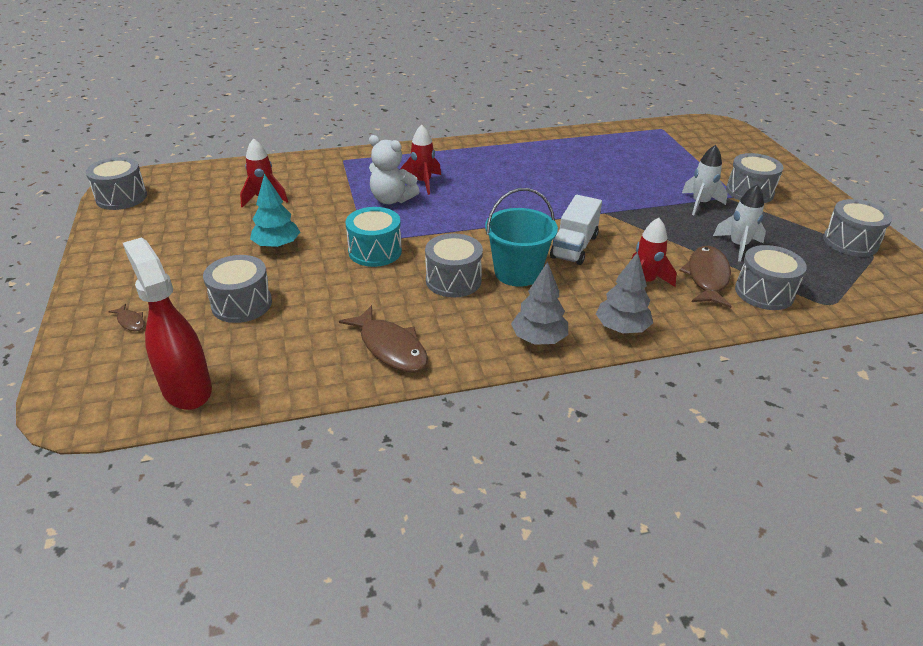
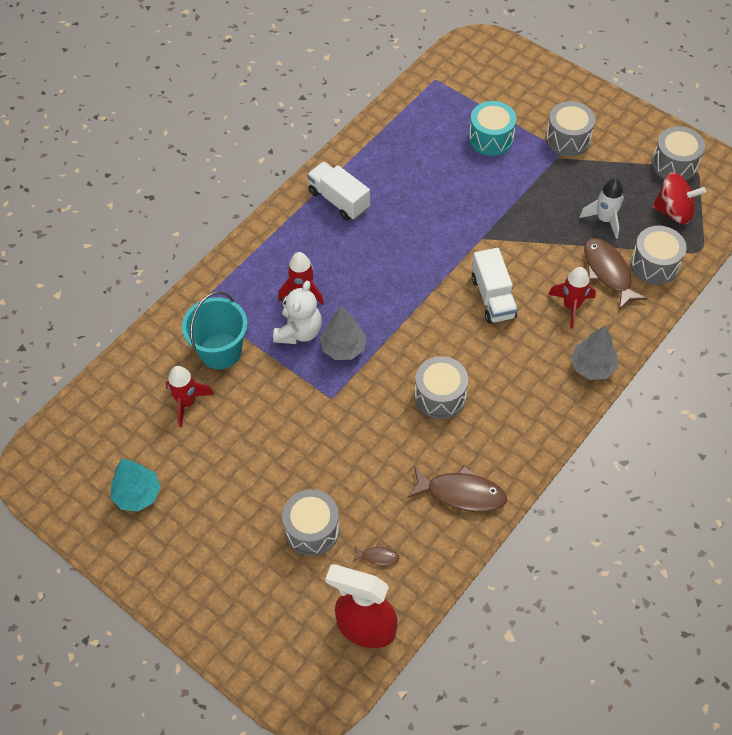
camera: 35 degrees left, 20 degrees up
(121, 197) = (54, 488): grey drum -> none
(130, 321) = (249, 606): brown fish -> brown fish (378, 556)
(277, 245) = (266, 451): turquoise tree -> turquoise tree (137, 494)
(375, 251) = (351, 404): turquoise drum -> turquoise drum (491, 138)
(391, 199) = (299, 331): white teddy bear -> white teddy bear turned 60 degrees counterclockwise
(511, 153) = (339, 200): none -> white truck
(517, 272) = (477, 356): turquoise bucket -> turquoise bucket (220, 351)
(538, 339) = (549, 415): grey tree -> grey tree (343, 348)
(700, 204) = (543, 180): white rocket -> none
(821, 269) = (673, 211): none -> red spinning top

